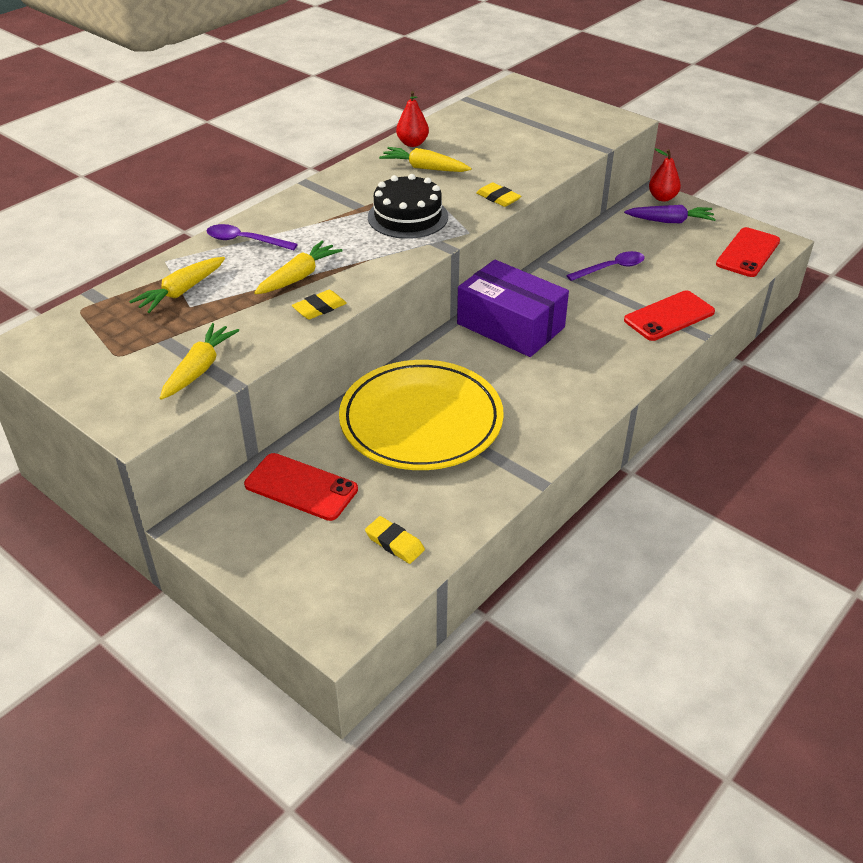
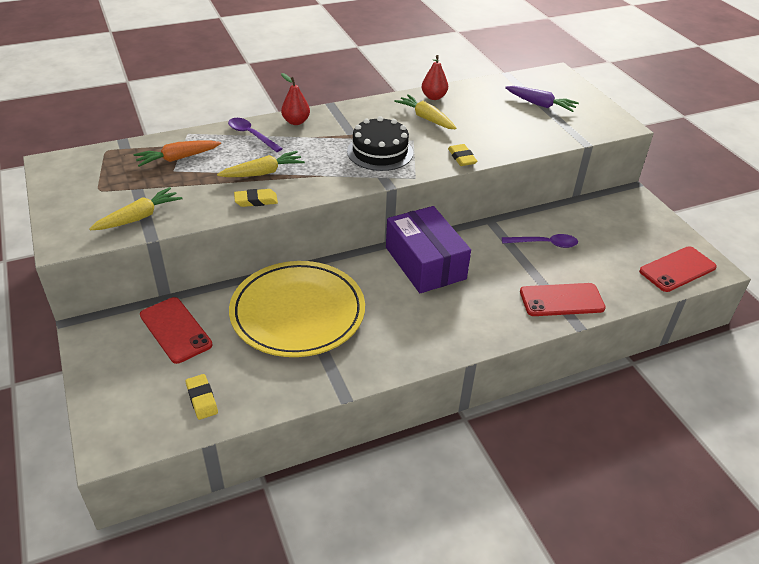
camera: 25 degrees right, 0 degrees up
(181, 292) = (178, 158): yellow carrot -> orange carrot
(662, 198) = (637, 199): red pear -> red pear (296, 122)
(670, 221) = (627, 220): purple carrot -> purple carrot (540, 104)

